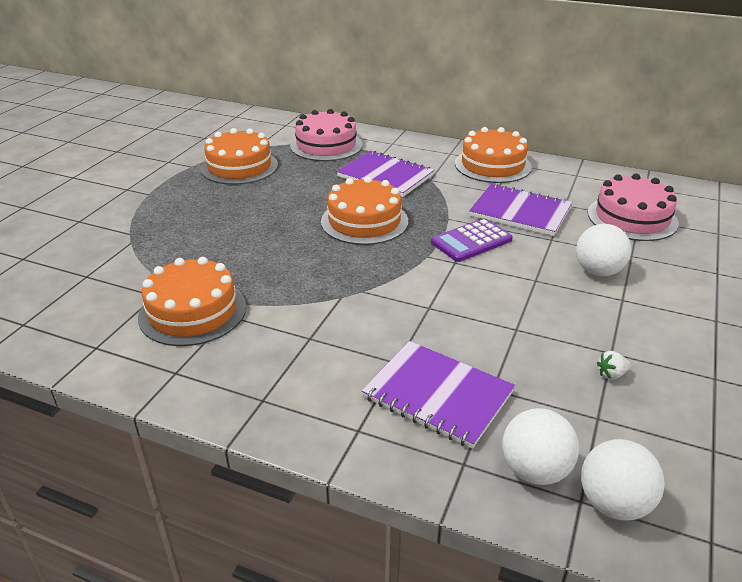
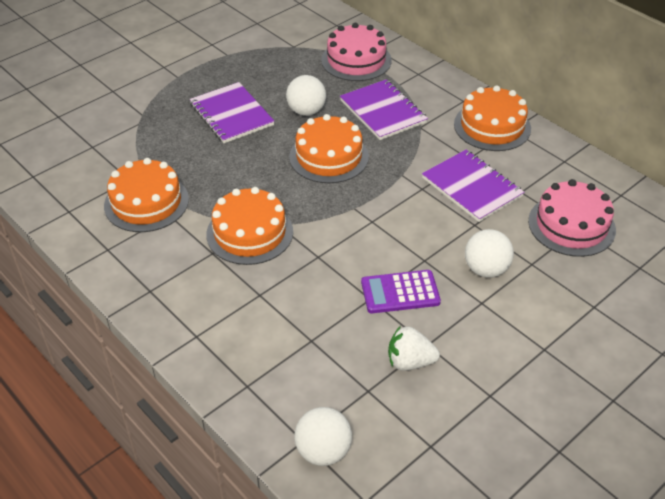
camera: 25 degrees right, 10 degrees up
(239, 167) = (265, 66): orange cake -> orange cake (249, 233)
(438, 395) = (268, 330): purple notebook -> purple notebook (231, 114)
(471, 241) = (402, 205): purple calculator -> purple calculator (400, 292)
(535, 470) = (290, 409): white ball -> white ball (306, 111)
(611, 374) = (410, 362): white strawberry -> white strawberry, size x1.84

